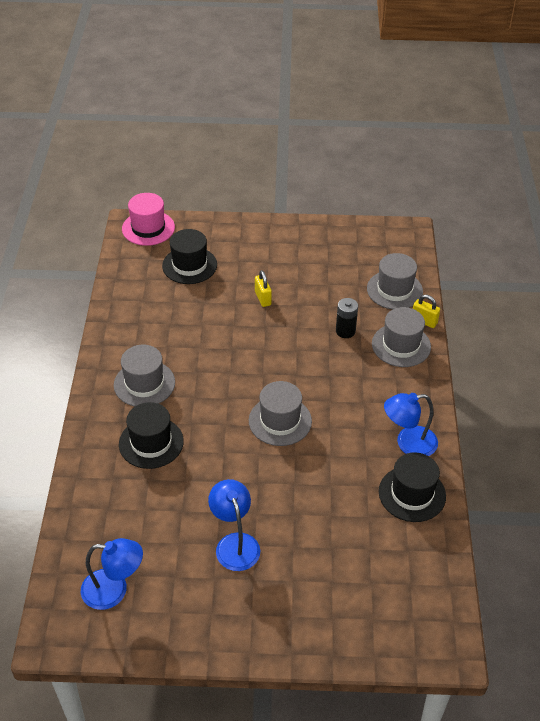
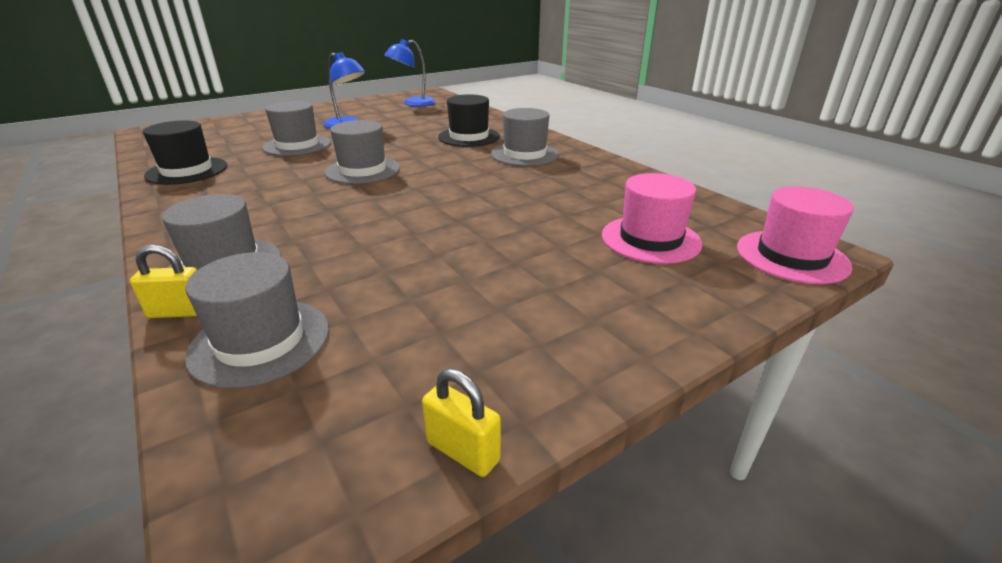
camera: 145 degrees right, 15 degrees down
(189, 265) = (650, 239): black hat -> pink hat
(263, 298) = (497, 243): yellow padlock -> yellow padlock (463, 451)
(307, 507) = (297, 145): none -> grey hat
(345, 331) = (333, 252): black battery -> none
(408, 443) = (196, 193): blue lamp -> none

